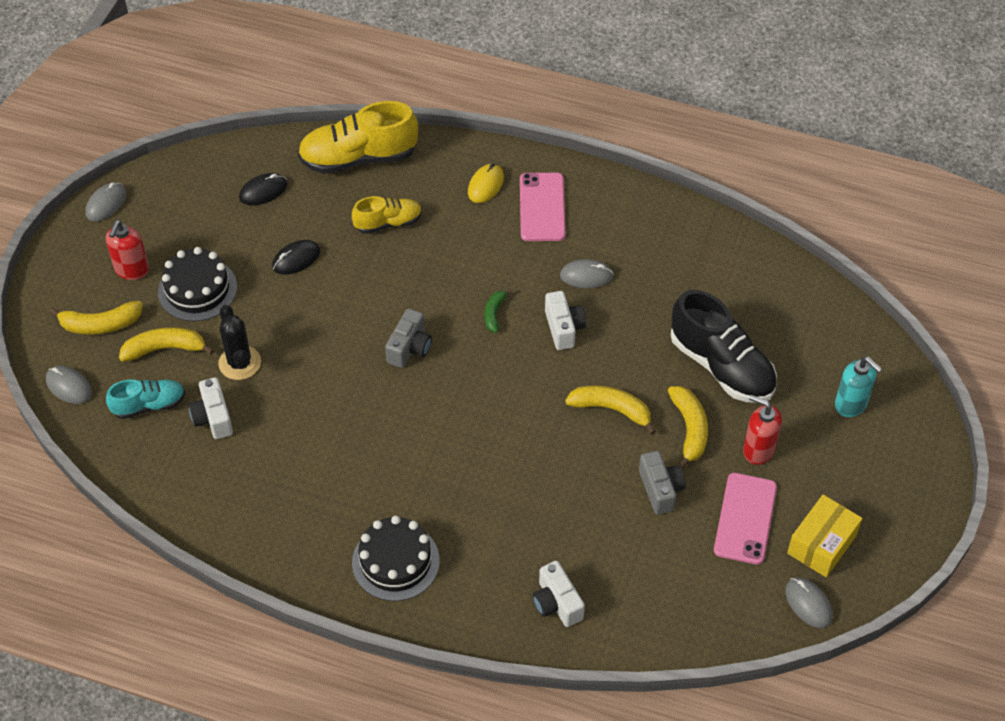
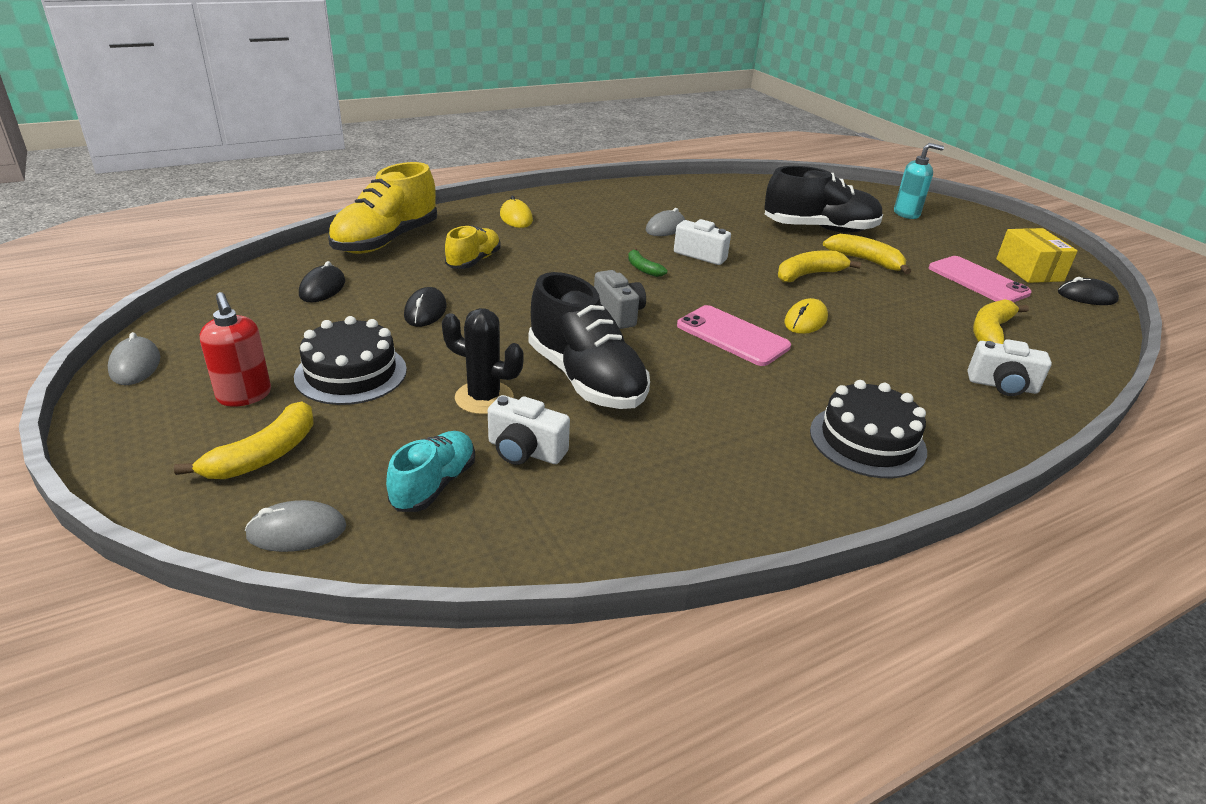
camera: 50 degrees left, 20 degrees down
(165, 348) = (381, 431): yellow banana -> yellow banana (990, 332)
(311, 390) = (586, 379): none -> black shoe
(525, 449) = (805, 320): none -> yellow mouse
(542, 207) = (575, 212): pink phone -> pink phone (732, 336)
(660, 489) = (914, 294): grey camera -> none
(758, 450) = (914, 251): red soap dispenser -> none
(808, 604) = (1086, 296): grey mouse -> black mouse

